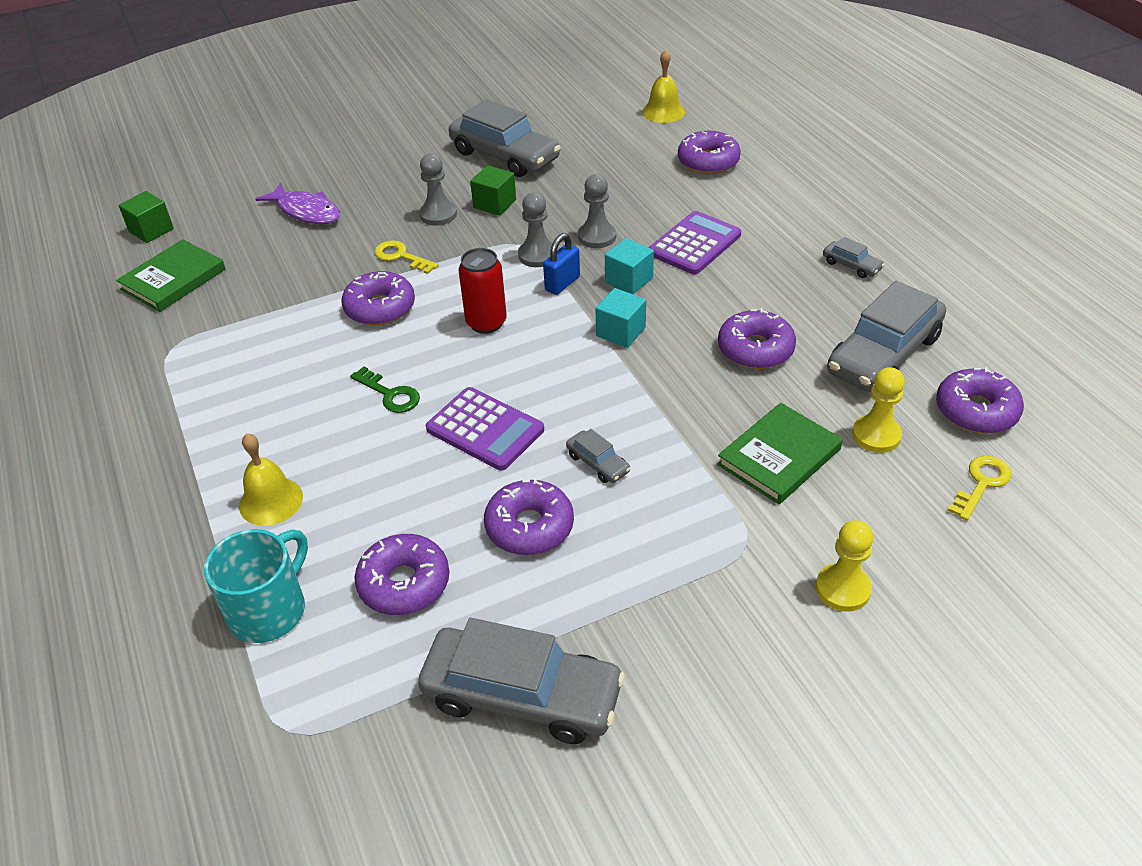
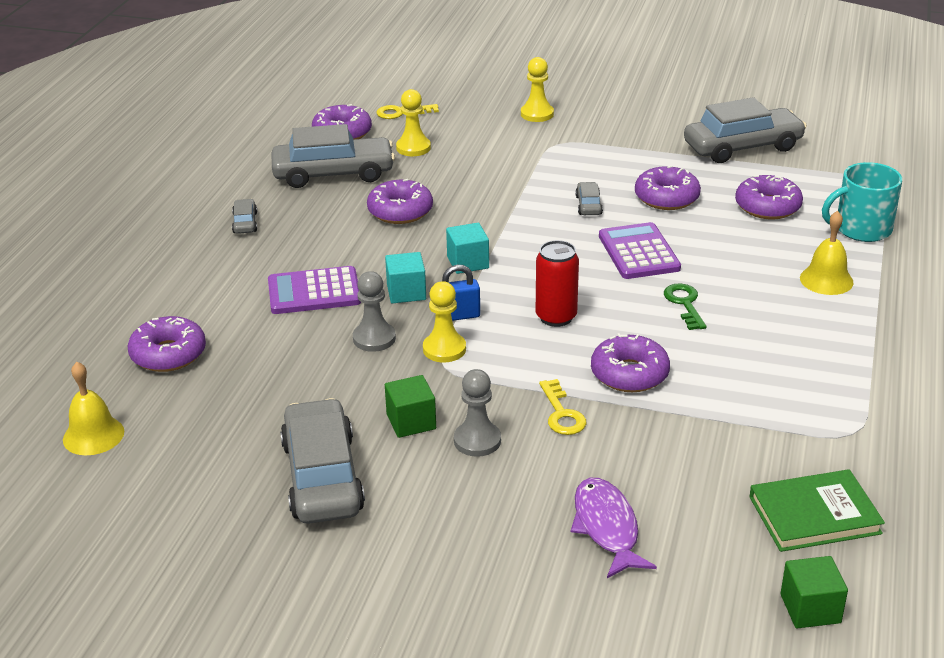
camera: 140 degrees left, 10 degrees down
(522, 696) = (742, 147): grey car -> grey car turned 105 degrees clockwise
(537, 255) = (444, 349): grey pawn -> yellow pawn
(779, 457) = (481, 163): green book -> none

